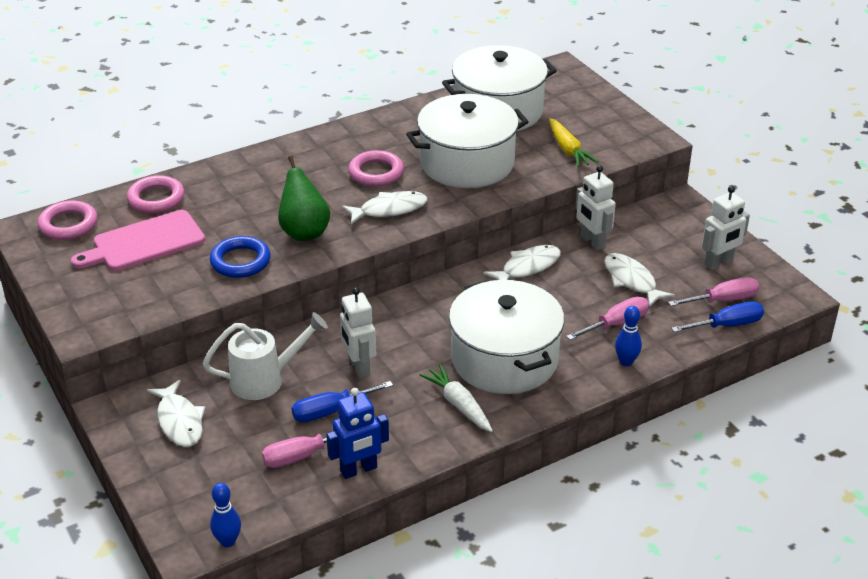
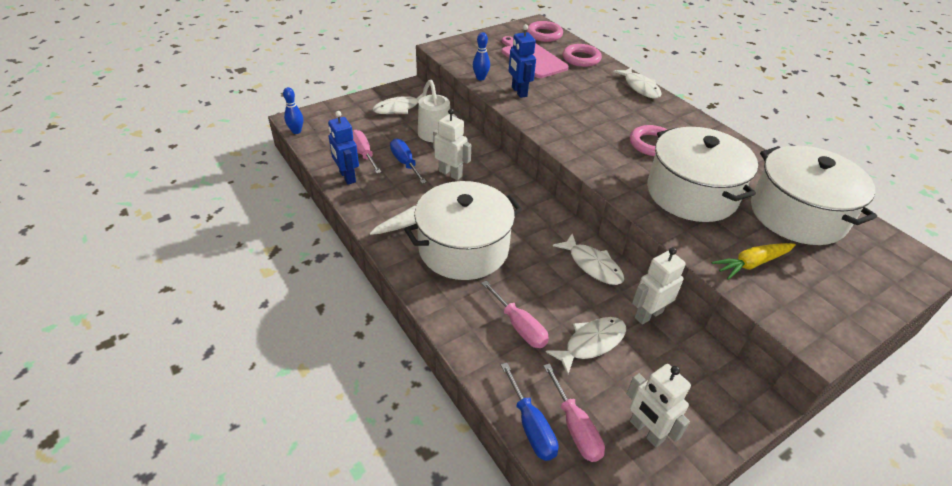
camera: 85 degrees right, 5 degrees up
(240, 261) = (519, 92): blue ring -> blue robot
(304, 232) = (559, 114): green pear -> none
(359, 367) = (450, 173): white robot -> white robot turned 60 degrees clockwise
(389, 210) = (601, 152): white fish -> white fish (640, 87)
(626, 362) = (464, 330): blue bowling pin -> blue bowling pin (480, 78)

